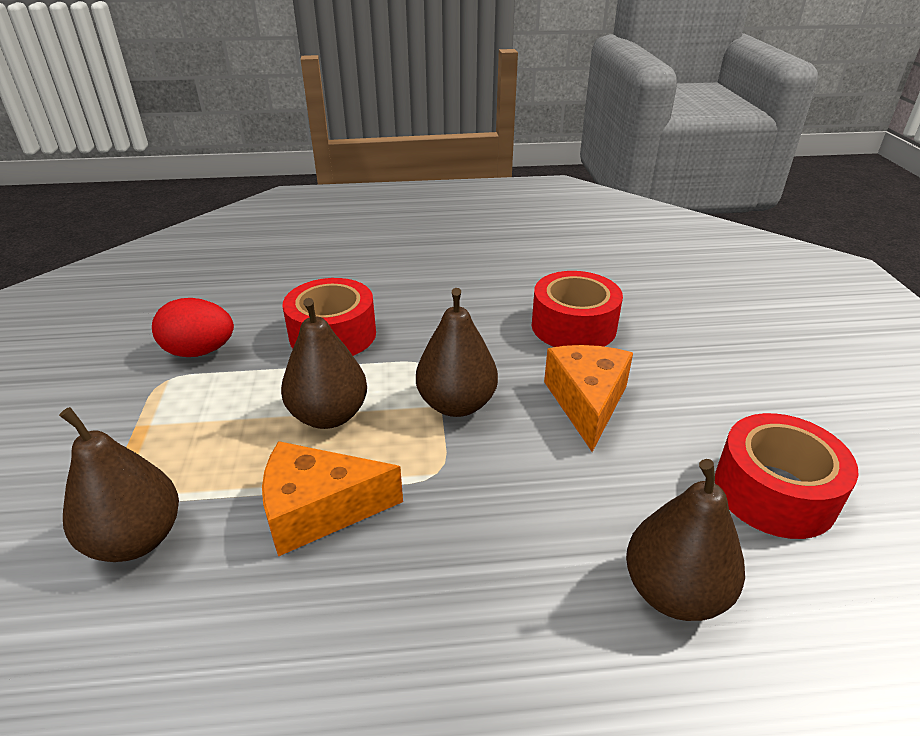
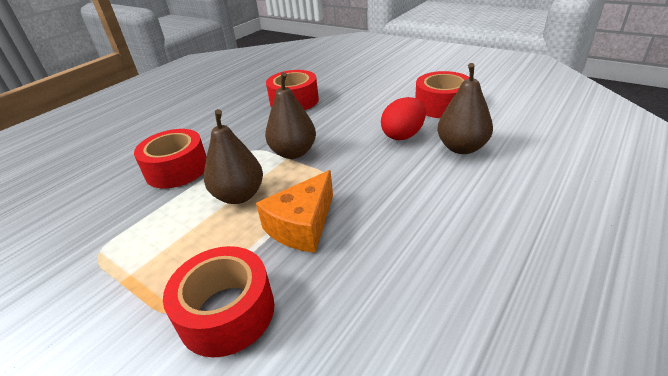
camera: 45 degrees left, 0 degrees up
(136, 539) = (227, 312): brown pear -> red tape
(200, 351) = (97, 227): red egg -> red egg (403, 135)
(587, 402) = (344, 120): orange cheese -> none

